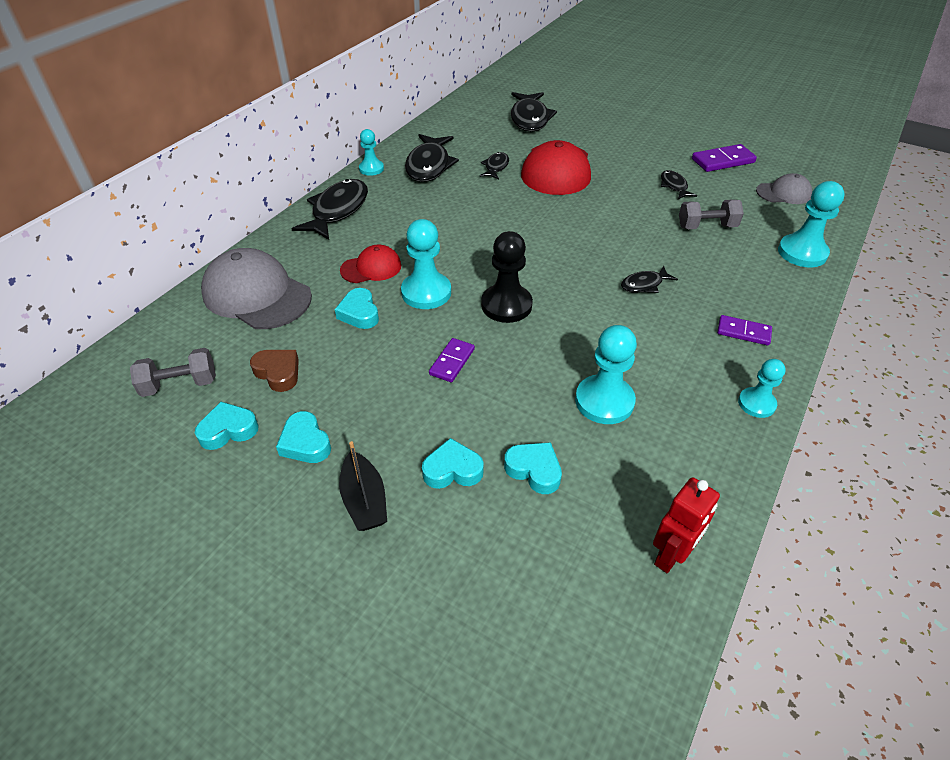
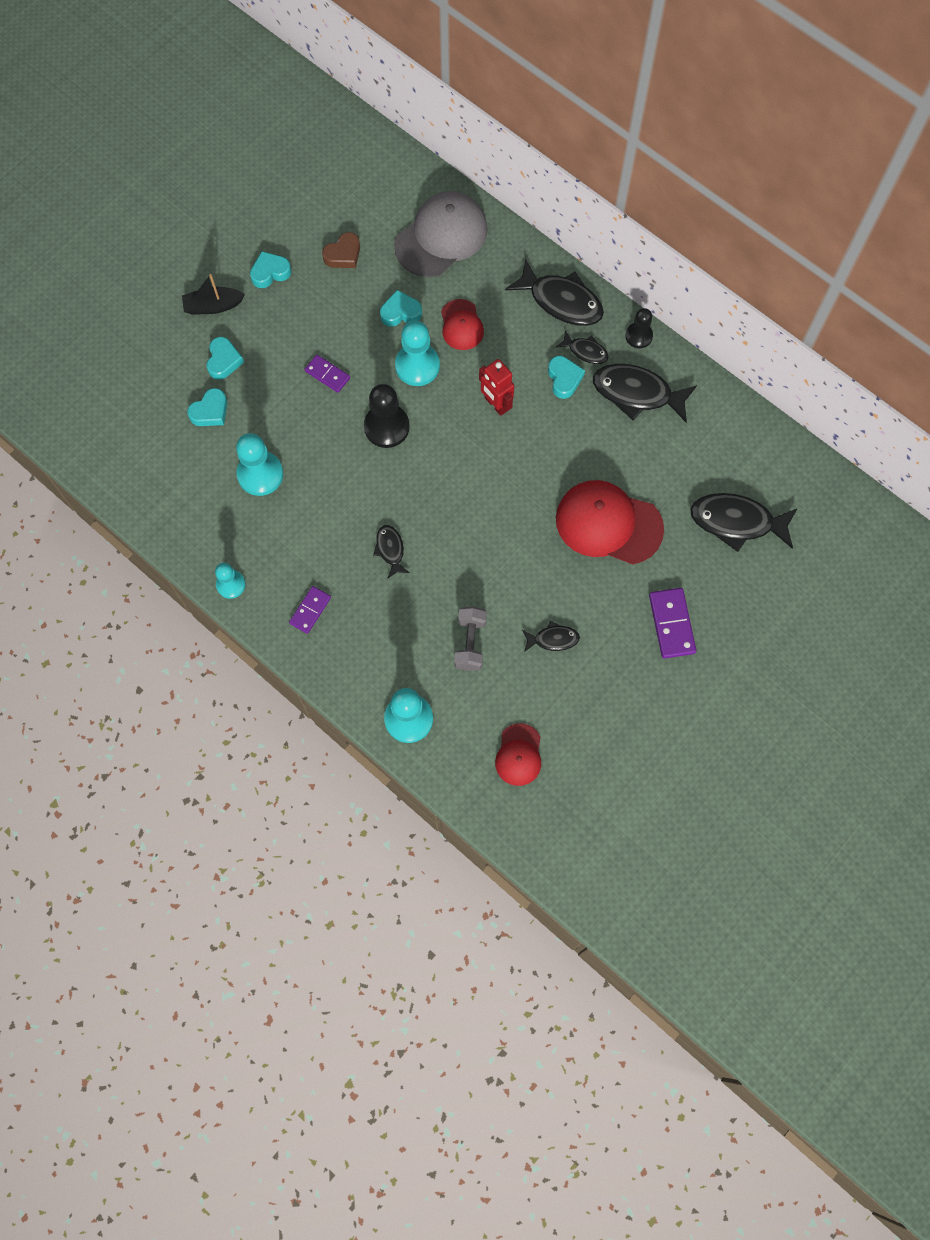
camera: 100 degrees right, 25 degrees up
(180, 384) = (346, 192): grey dumbbell -> none
(228, 430) = (293, 225): turquoise heart -> turquoise heart (564, 379)
(371, 169) = (638, 336): turquoise pawn -> black pawn
(496, 167) = (623, 461): black fish -> black fish (585, 351)
(671, 556) = (125, 476): red robot -> red robot (496, 404)
(722, 161) = (599, 717): purple domino -> purple domino (672, 624)
(783, 193) = (519, 755): grey cap -> red cap

